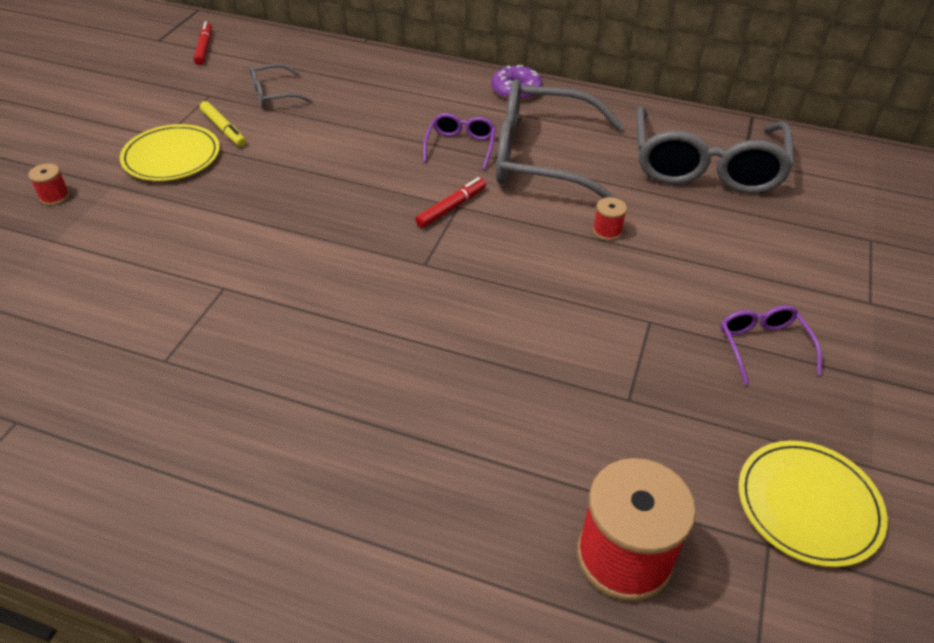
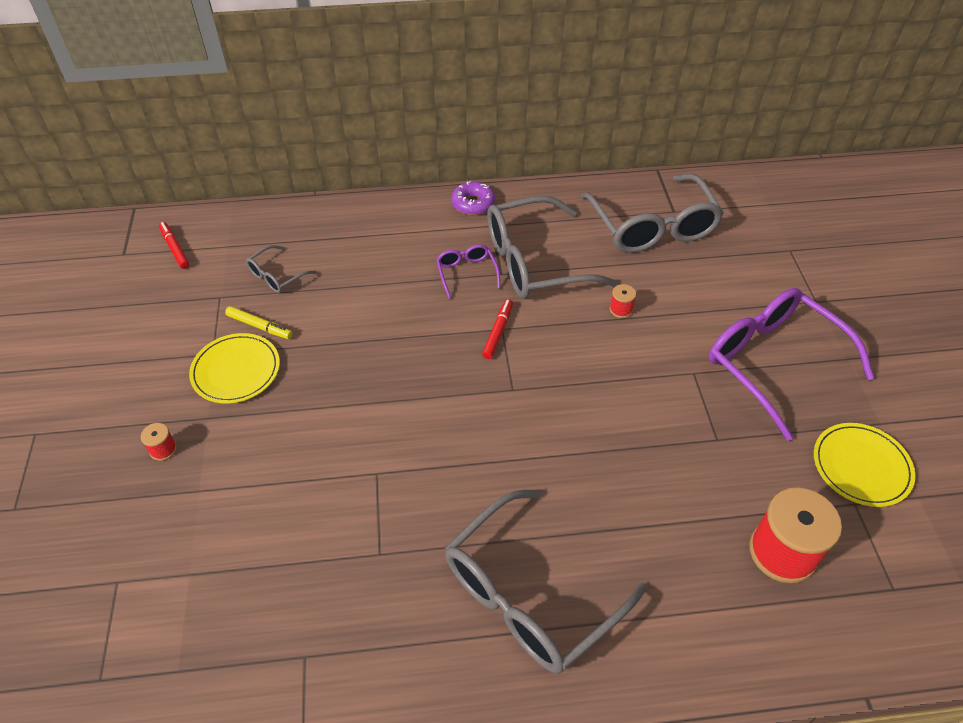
camera: 25 degrees left, 5 degrees up
(282, 466) = (529, 595): none -> grey glasses
(763, 346) = (772, 362): purple glasses -> purple glasses, size x2.18

